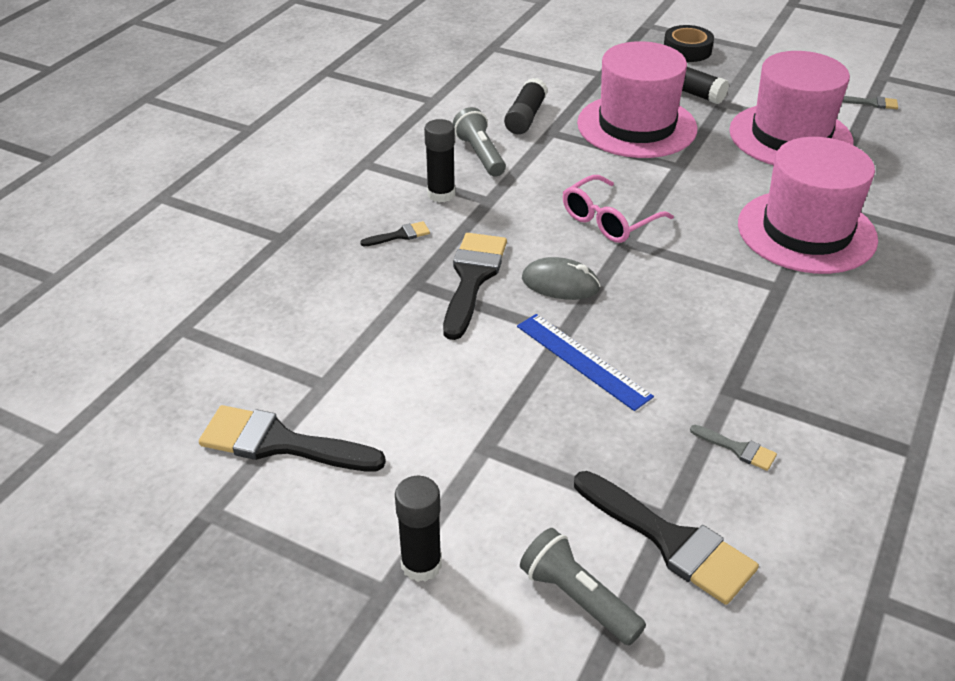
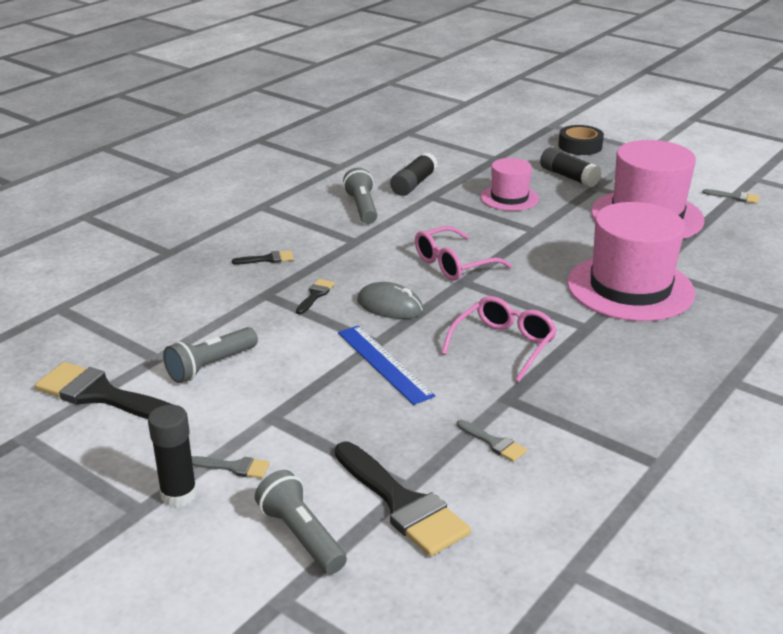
camera: 10 degrees right, 10 degrees down
(391, 388) = (210, 366): none -> grey flashlight
(441, 194) = (316, 233): black glue stick -> none
(469, 519) = (234, 467): none -> grey brush
(472, 278) = (315, 295): black brush -> black brush, size x0.47
(636, 126) = (509, 198): pink hat -> pink hat, size x0.55
(702, 321) = (504, 345): none -> pink glasses

